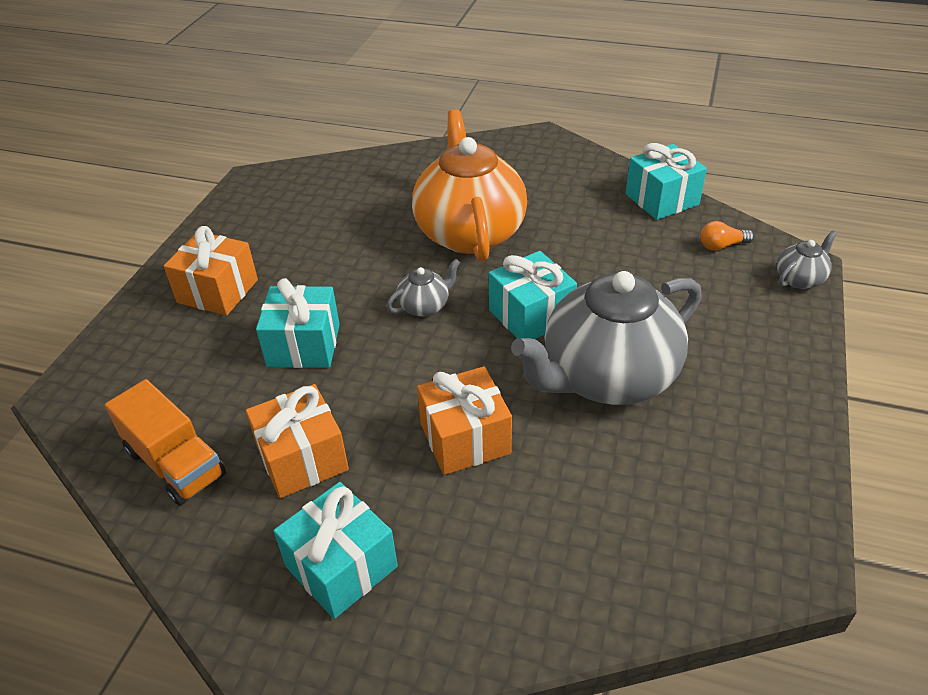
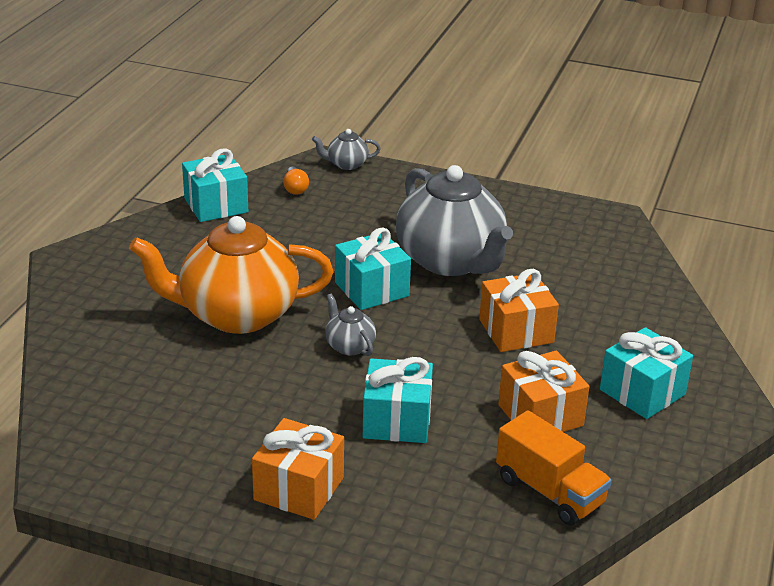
camera: 90 degrees left, 10 degrees down
(175, 463) = (549, 492): orange truck -> orange truck turned 90 degrees clockwise
(800, 279) = (346, 164): grey teapot -> grey teapot turned 60 degrees counterclockwise

